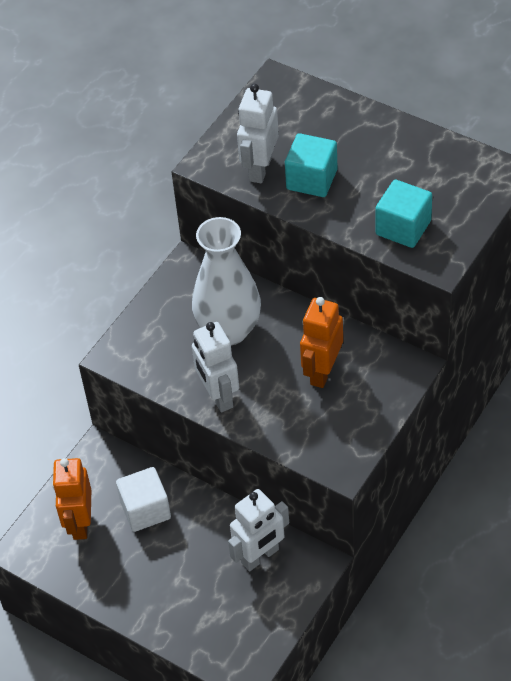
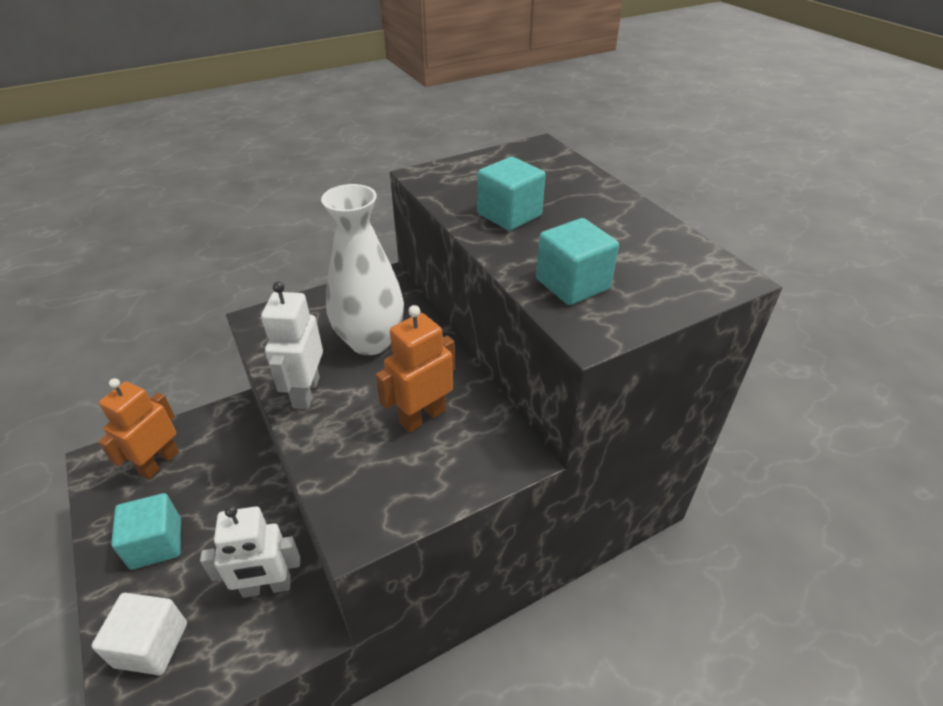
camera: 25 degrees right, 10 degrees down
(145, 510) = (217, 480): white cube -> white cube (151, 645)
(146, 575) = (156, 543): none -> turquoise cube
(260, 169) = (468, 192): white robot -> none

